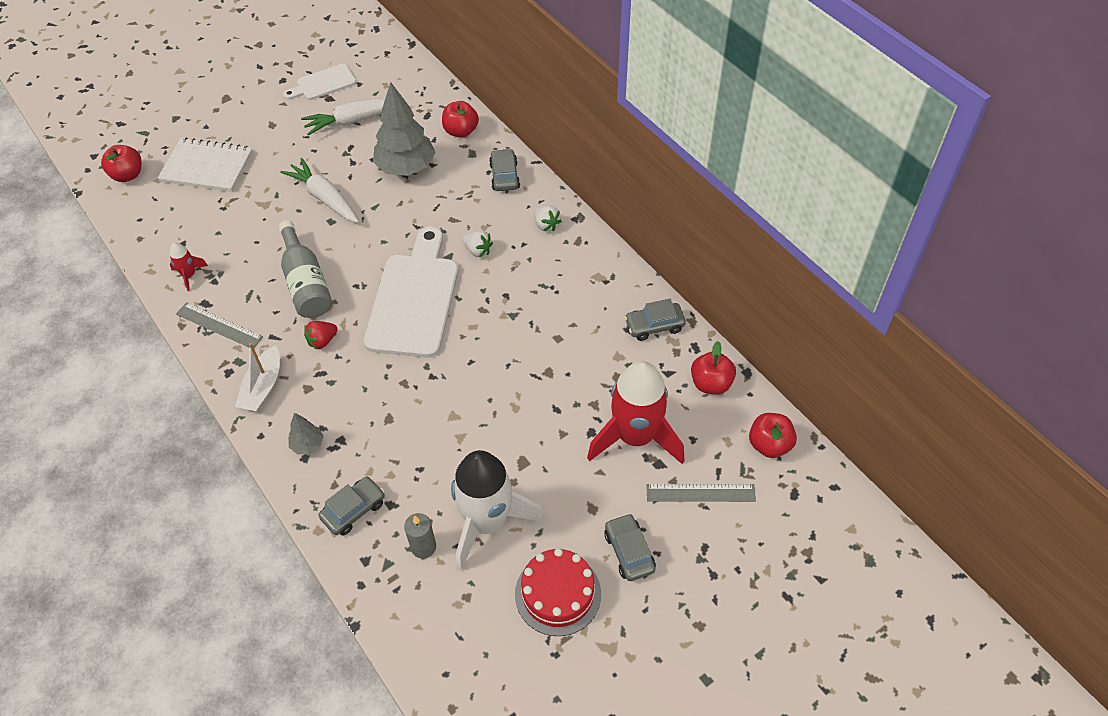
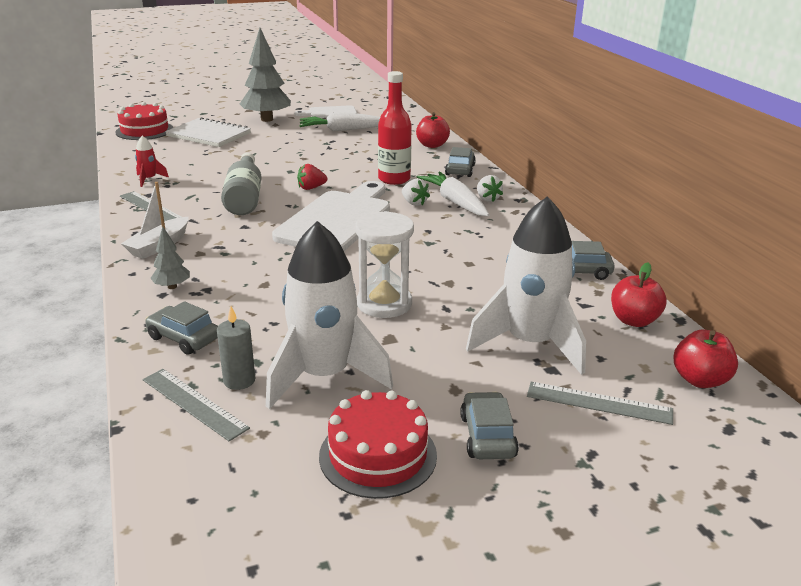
camera: 15 degrees right, 25 degrees down
(127, 175) = (144, 130): red apple -> red cake
(322, 341) = (235, 229): red strawberry -> red strawberry (311, 188)
(324, 198) = (293, 160): white carrot -> white carrot (455, 202)
(353, 510) = (184, 338): grey car -> grey car turned 120 degrees counterclockwise
(400, 582) = (194, 403): none -> grey ruler
(406, 168) = (373, 155): grey tree -> grey tree (267, 119)
(444, 211) = (394, 179): none -> red bottle
(503, 417) = (384, 304): none -> white hourglass
(635, 437) = (530, 343): red rocket -> white rocket

